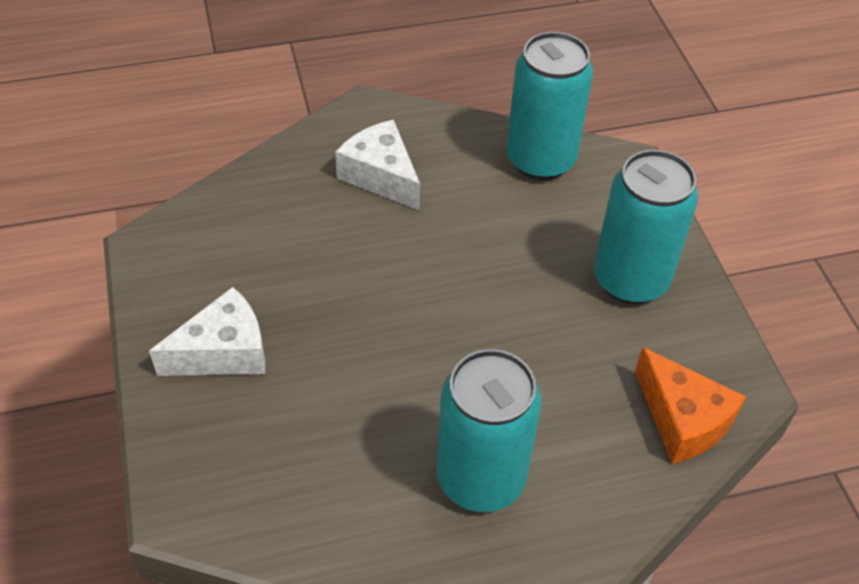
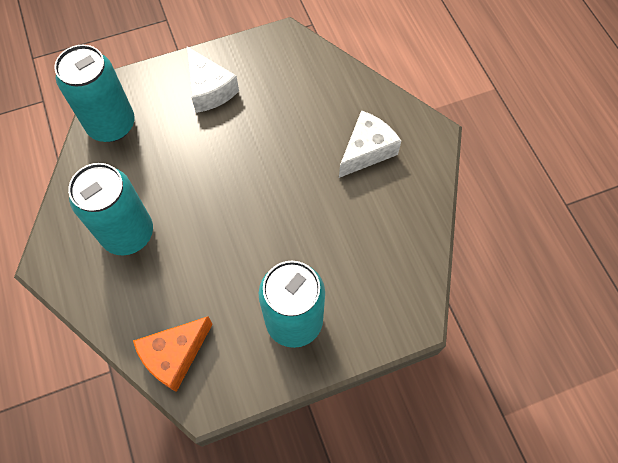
camera: 85 degrees right, 15 degrees up
(540, 160) = (405, 254): turquoise can -> turquoise can (111, 125)

